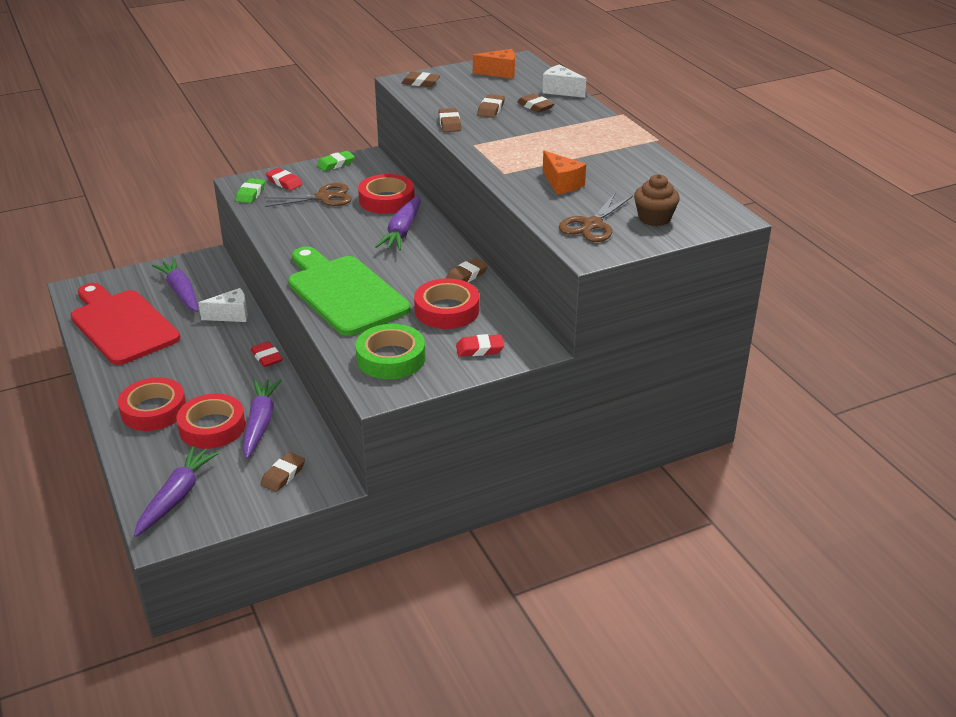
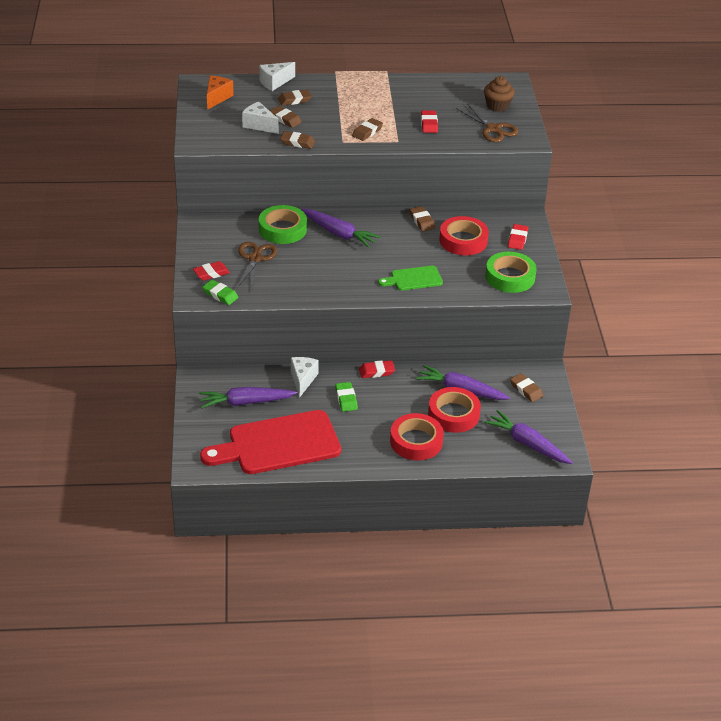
camera: 70 degrees left, 5 degrees up
(335, 164) = (197, 240): green eraser -> green eraser (346, 399)
(344, 293) = (413, 279): green cutting board -> green cutting board, size x0.49
(386, 200) = (282, 229): red tape -> green tape
(420, 83) = (206, 137): brown eraser -> brown eraser (367, 132)
(466, 100) = (259, 125): none -> white cheese
(561, 184) = (429, 124): orange cheese -> red eraser

